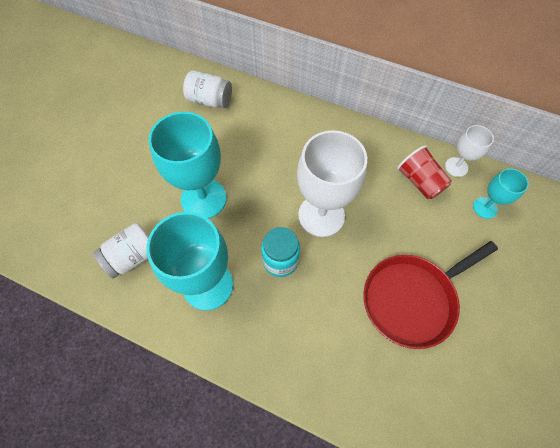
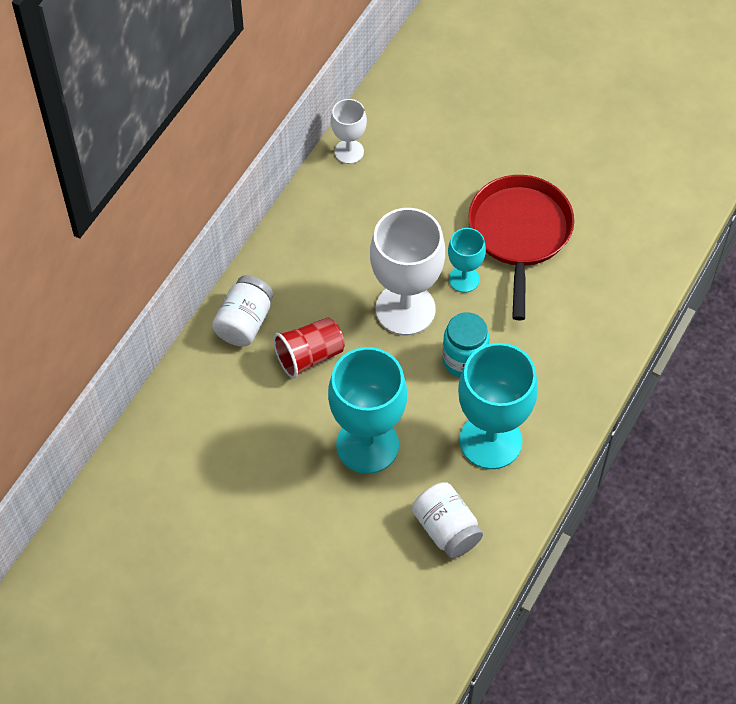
camera: 85 degrees left, 5 degrees down
(210, 100) = (193, 435): white jar -> white jar (244, 322)
(412, 299) = (519, 233): red pan -> red pan turned 150 degrees counterclockwise
(419, 181) = (366, 195): red cup -> red cup (309, 356)
(485, 208) = (410, 136): turquoise goblet -> turquoise goblet (464, 279)

